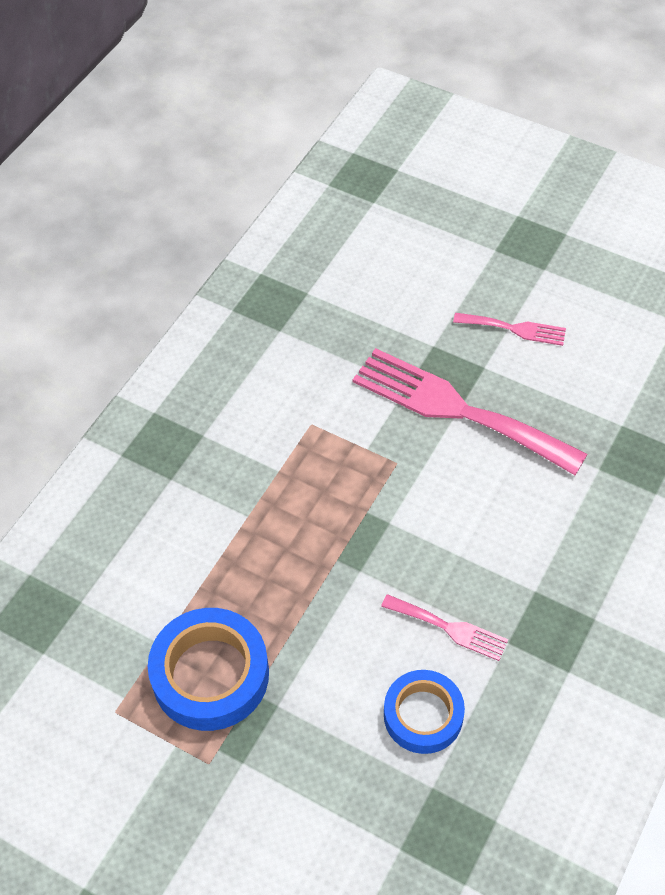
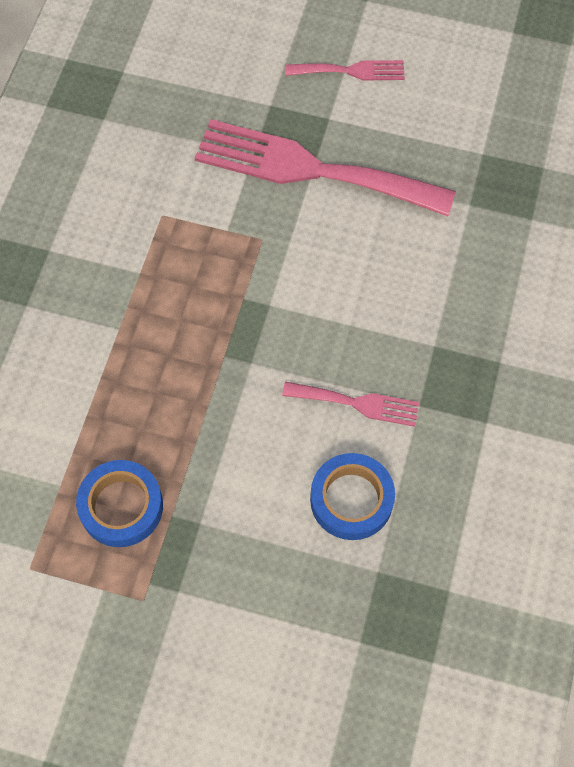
camera: 15 degrees left, 10 degrees up
(210, 674) = (121, 506): blue tape -> blue tape, size x0.66

